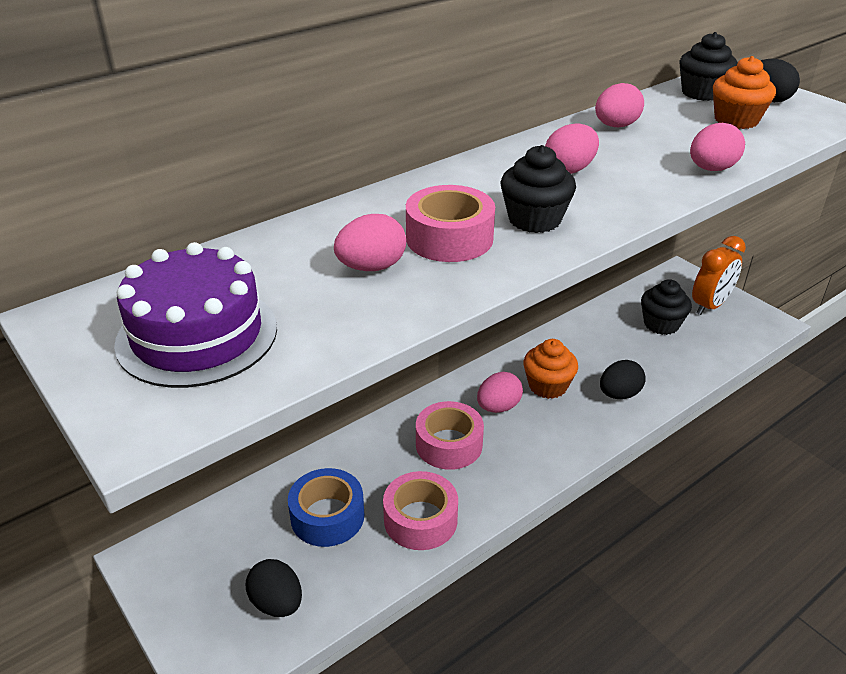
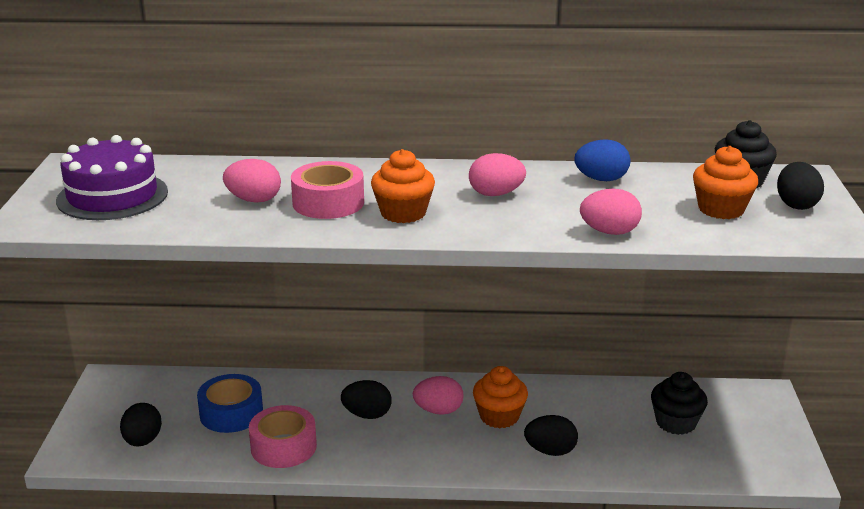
camera: 40 degrees right, 10 degrees down
(449, 444) = (367, 415): pink tape -> black egg
(534, 219) = (403, 213): black cupcake -> orange cupcake
(616, 126) = (601, 179): pink egg -> blue egg
(710, 306) = (752, 431): orange clock -> none

